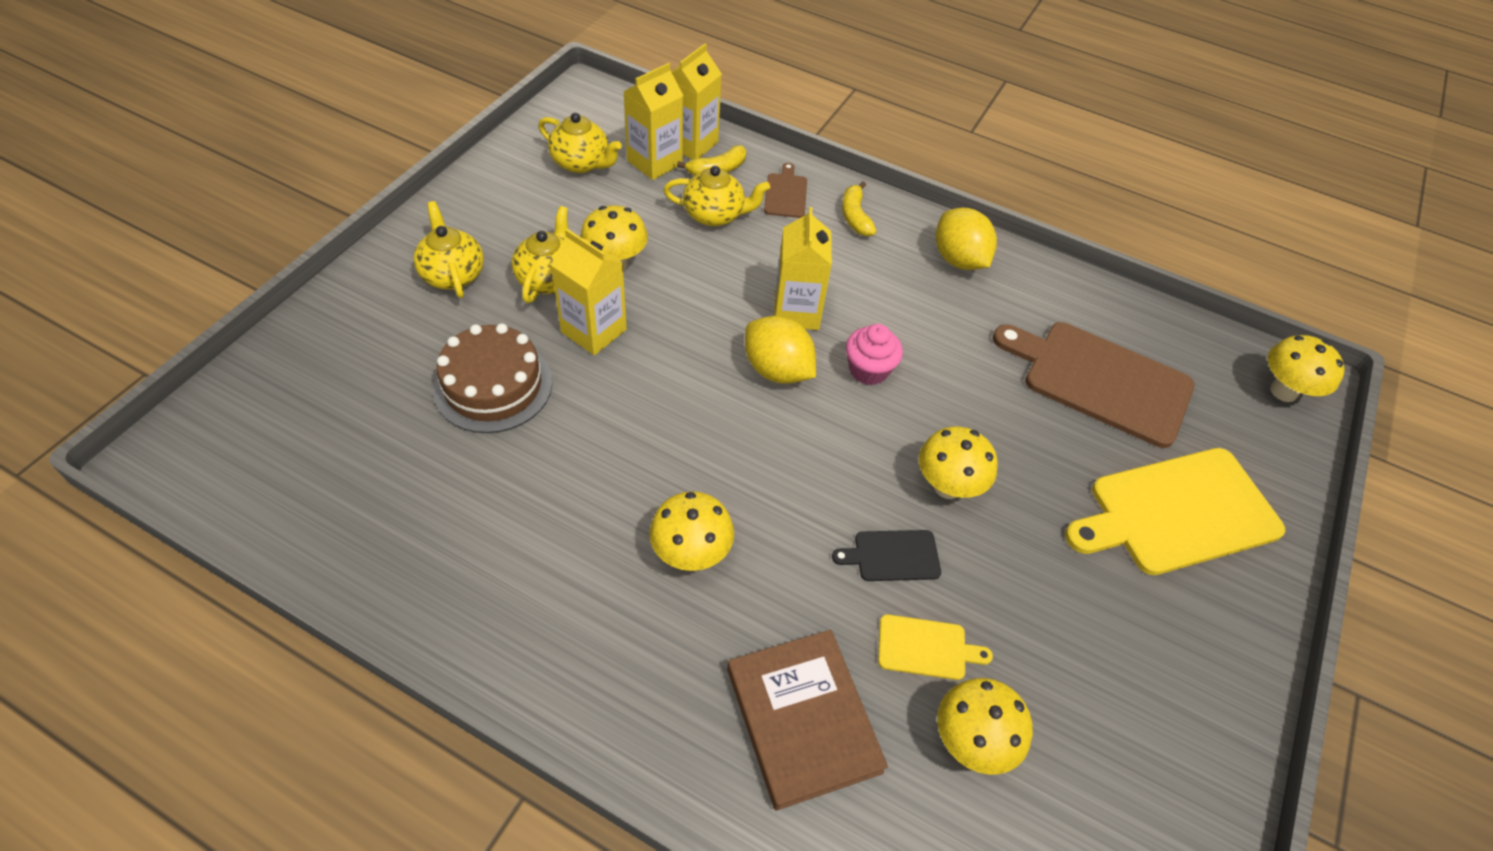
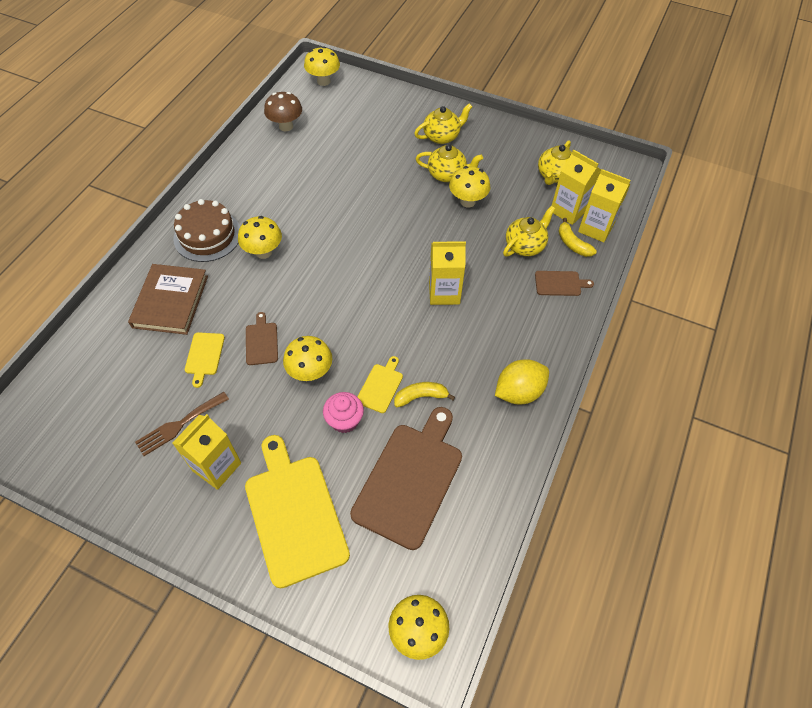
camera: 90 degrees right, 5 degrees up
(336, 513) = (286, 126): none -> brown mushroom
(493, 386) = (365, 164): brown cake -> brown cake (207, 235)
(594, 331) = (410, 198): yellow carton -> yellow carton (217, 467)
(715, 215) = (525, 245): yellow teapot -> yellow teapot turned 135 degrees counterclockwise
(777, 370) = (393, 284): yellow lemon -> none
(803, 719) = (170, 301): brown book -> brown book turned 60 degrees counterclockwise
(855, 217) = (548, 325): yellow banana -> yellow banana (421, 397)
(868, 370) = (400, 332): pink cupcake -> pink cupcake (344, 420)
(892, 556) = (261, 342): black cutting board -> brown cutting board
(964, 400) = (380, 386): none -> yellow cutting board
(971, 741) = (151, 374): yellow mushroom -> yellow mushroom (323, 81)
(1066, 681) = (179, 425): none -> brown fork

